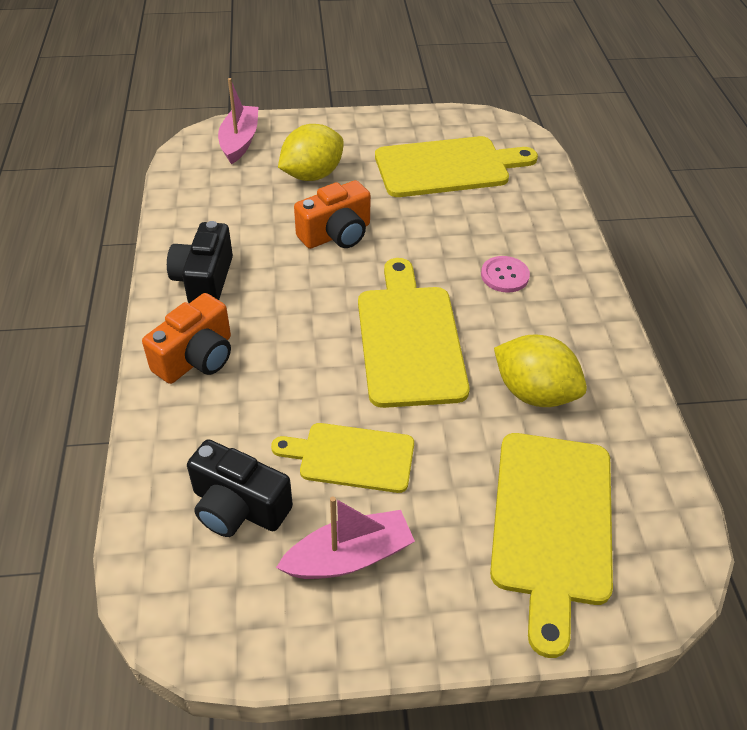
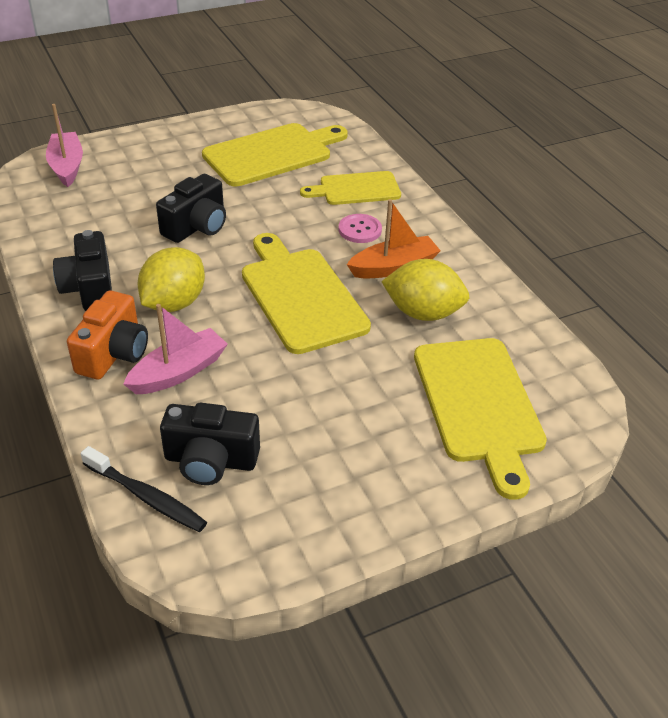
camera: 20 degrees left, 5 degrees down
(159, 529) = (146, 497): none -> black toothbrush
(312, 175) = (151, 182): yellow lemon -> yellow lemon (174, 303)
(336, 234) = (197, 226): orange camera -> black camera
(349, 557) = (325, 472): pink boat -> pink boat (178, 372)
(351, 457) = (292, 397): yellow cutting board -> yellow cutting board (356, 189)
(523, 329) = (393, 267): none -> orange boat

